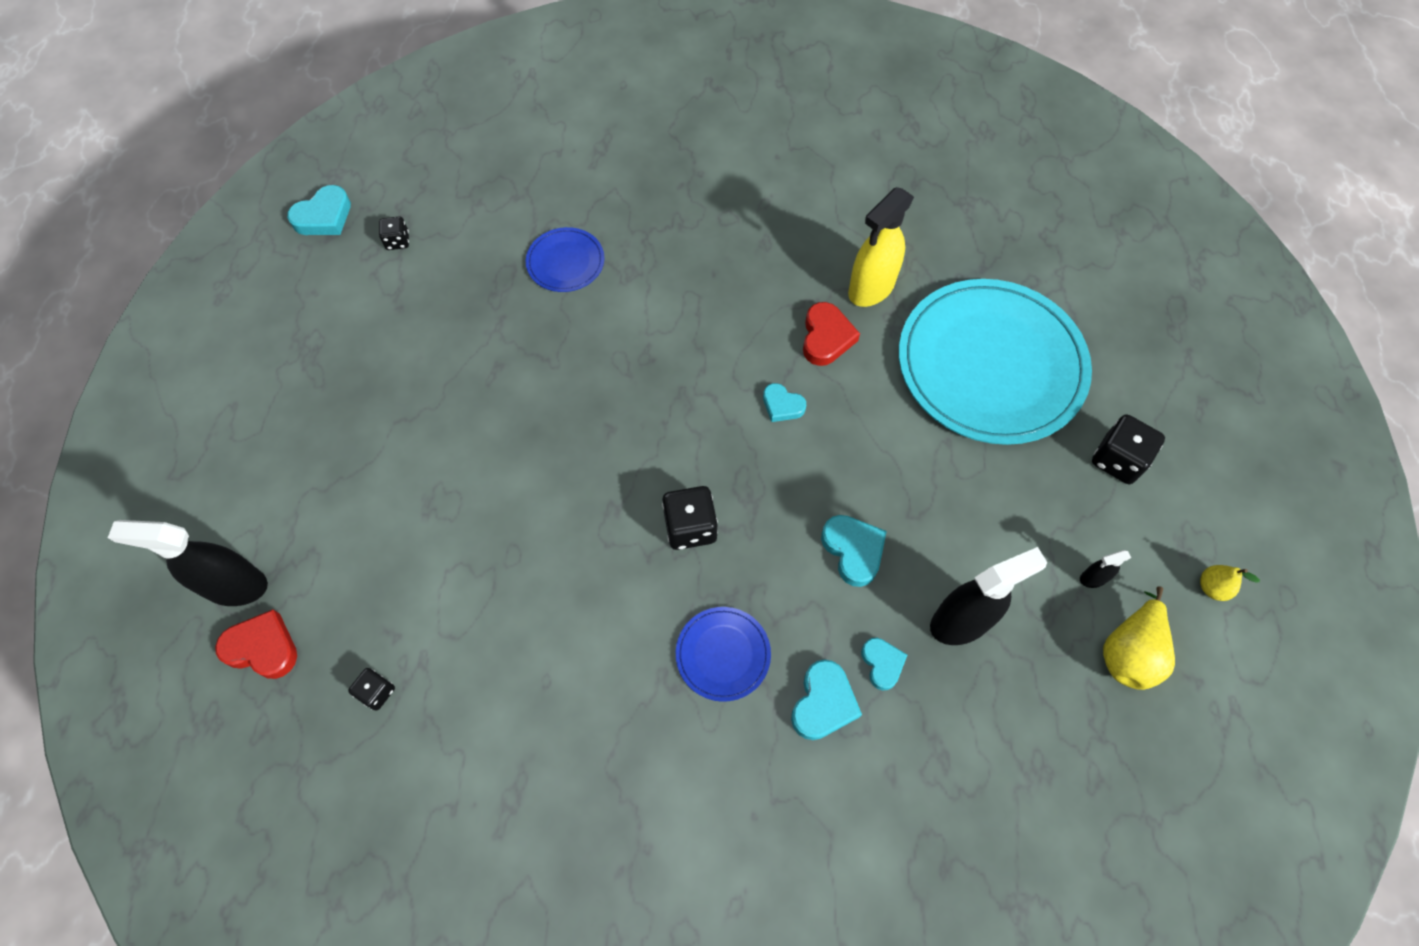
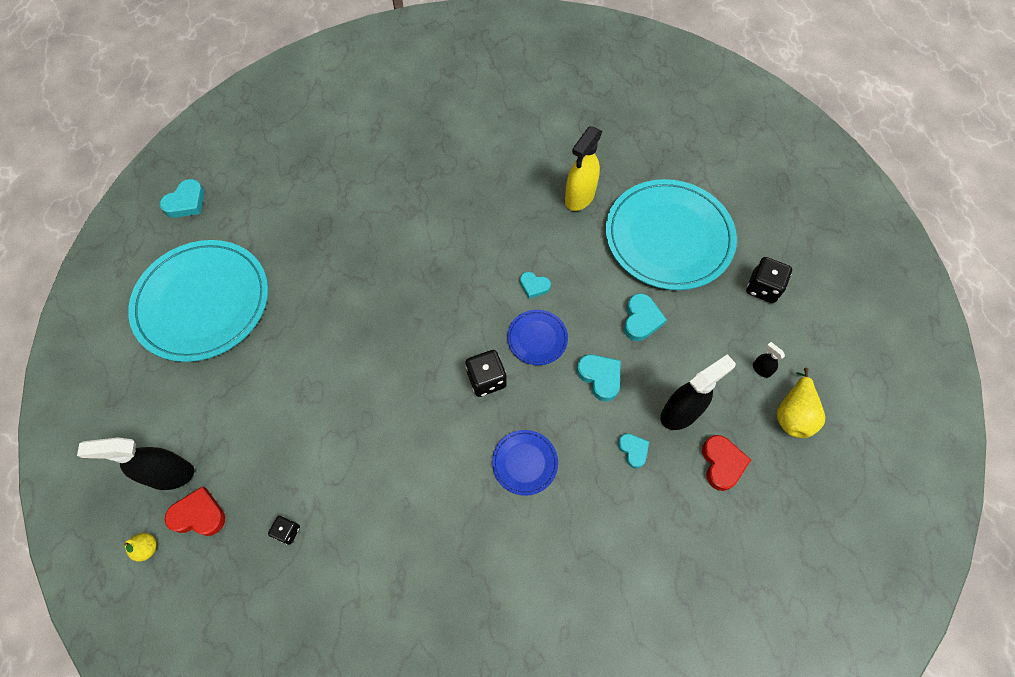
camera: 10 degrees left, 0 degrees up
(320, 357) = (202, 302): none -> turquoise plate
(397, 241) = (243, 212): black dice -> none
(565, 262) = (366, 210): blue plate -> blue plate (537, 338)
(823, 703) = (598, 484): turquoise heart -> turquoise heart (641, 320)
(826, 337) = (555, 235): red heart -> red heart (722, 463)
(1093, 578) = (761, 369): black spray bottle -> black spray bottle turned 75 degrees clockwise
(1212, 587) = (838, 362): yellow pear -> yellow pear (147, 548)

